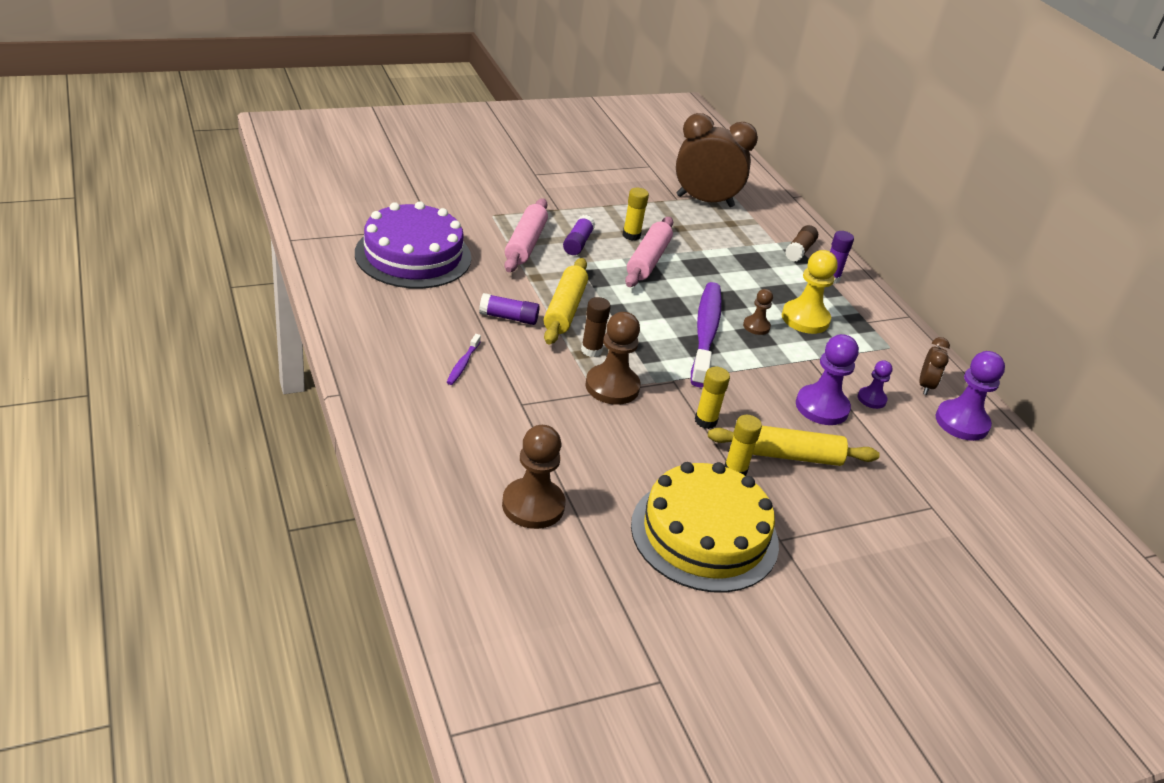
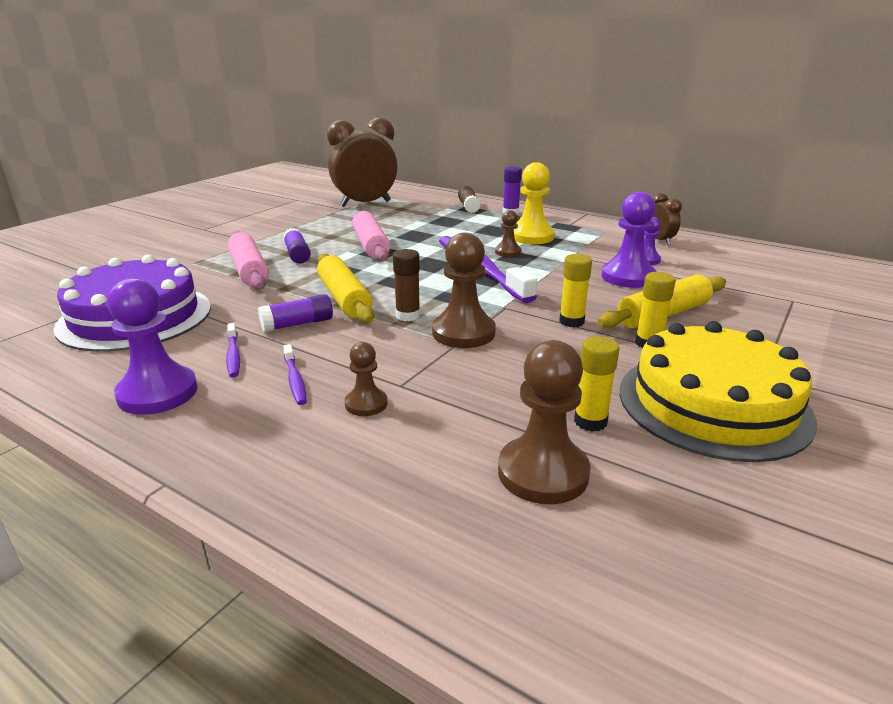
camera: 30 degrees left, 10 degrees down
(445, 323) = (233, 355): none -> purple toothbrush
(486, 405) = (366, 404): none -> brown pawn
(631, 235) = (336, 237): yellow glue stick -> yellow glue stick (590, 421)
(961, 422) = (713, 249): purple pawn -> purple pawn (158, 393)

